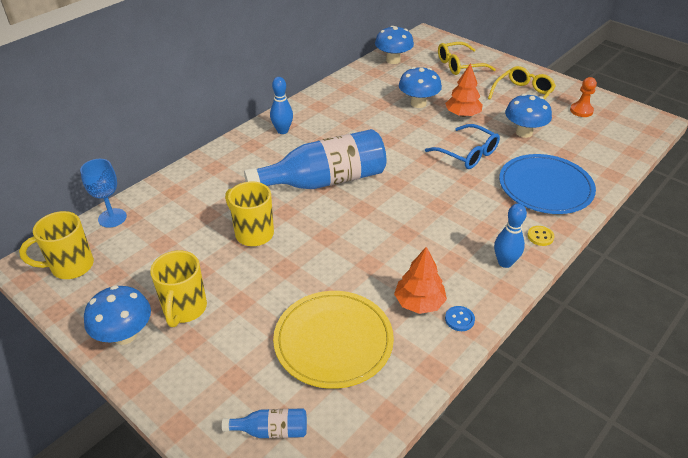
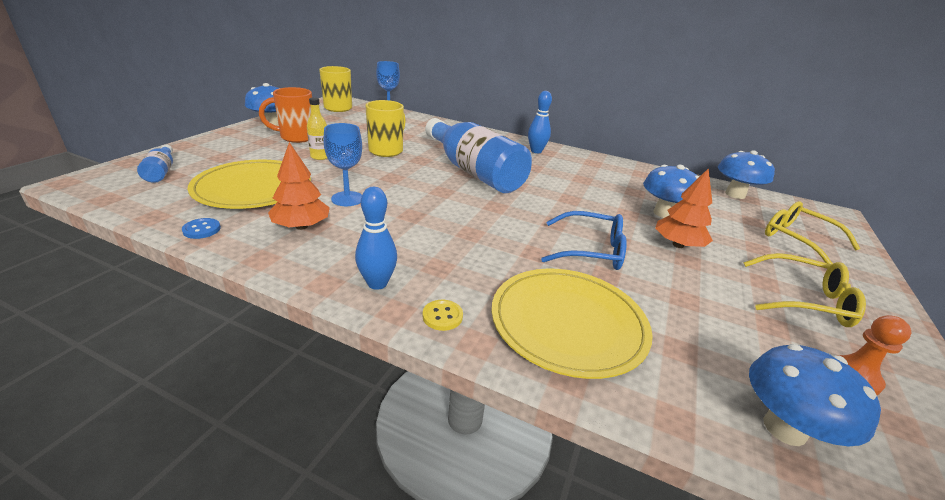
camera: 70 degrees right, 10 degrees down
(184, 309) = (296, 137): yellow mug -> orange mug
(257, 288) = (320, 157): none -> yellow bottle
(369, 271) = (347, 199): none -> blue goblet
(459, 319) = (273, 251): blue button -> blue button (202, 230)
(467, 154) = (591, 250): blue glasses -> blue glasses turned 105 degrees counterclockwise
(524, 132) = (695, 301): blue mushroom -> blue mushroom (784, 428)
(545, 187) = (568, 323): blue plate -> yellow plate

